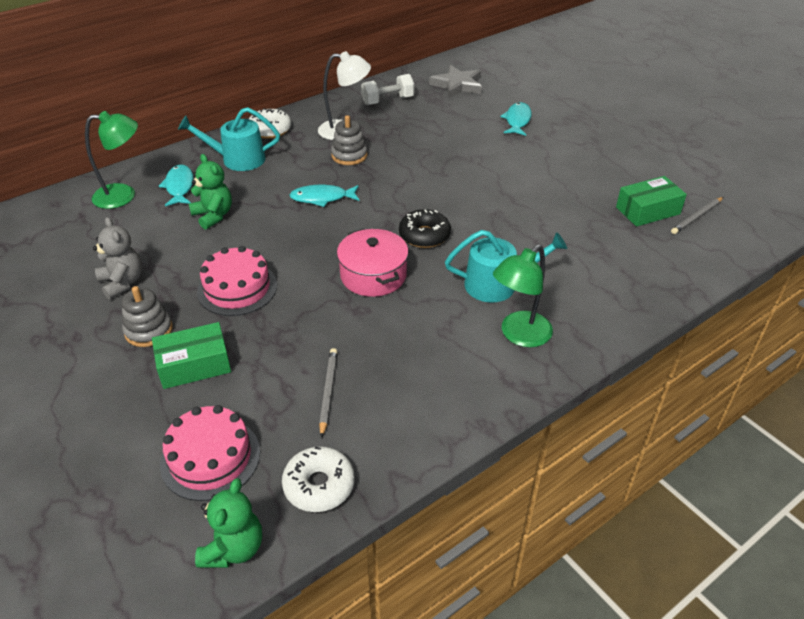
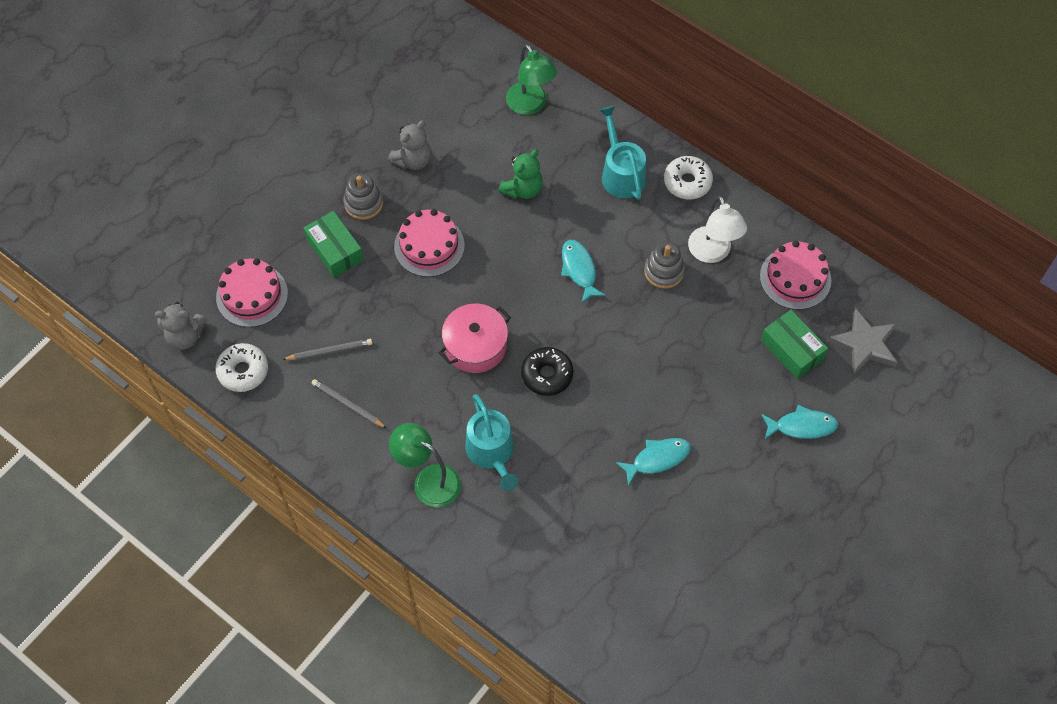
camera: 75 degrees right, 20 degrees up
(179, 187) = (558, 143): turquoise fish -> turquoise fish (657, 459)
(233, 548) = (185, 336): green teddy bear -> grey teddy bear
(388, 101) = (795, 278): white dumbbell -> pink cake
(648, 211) = (656, 583): green box -> green box (792, 350)
(697, 217) = (660, 635): grey pencil -> grey pencil (348, 405)

